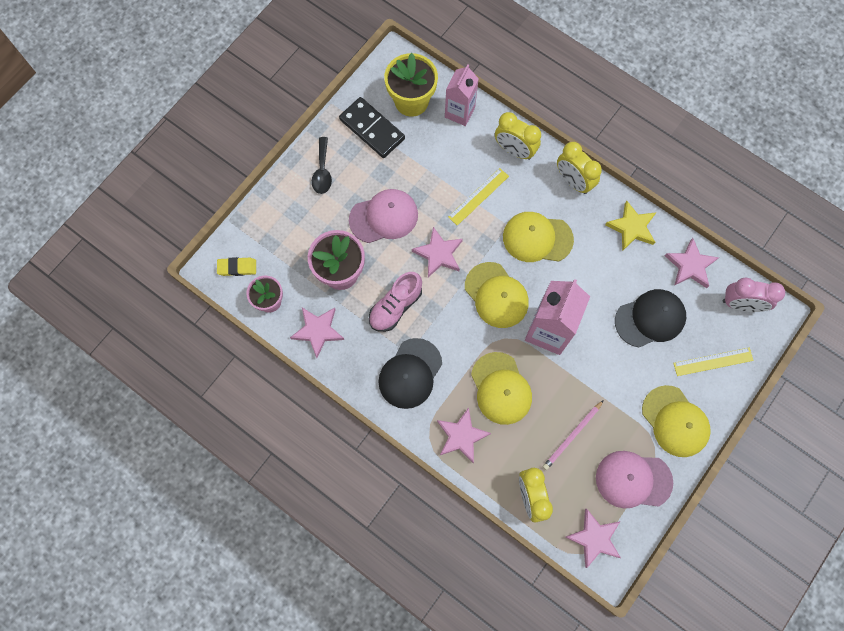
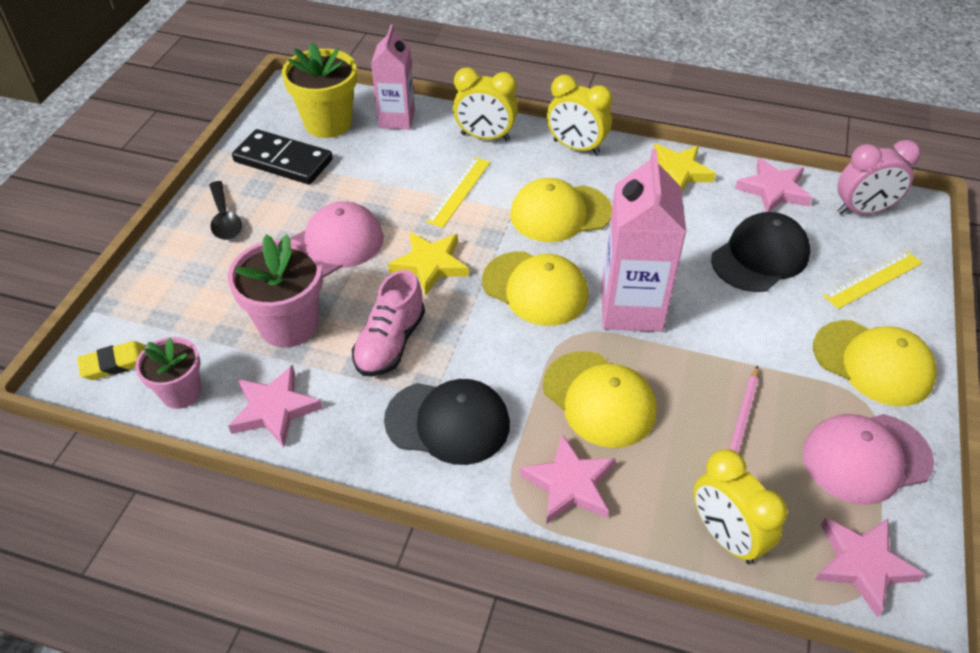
camera: 20 degrees left, 25 degrees down
(410, 373) = (448, 422): black cap -> black cap turned 90 degrees counterclockwise
(438, 254) = (430, 265): pink star -> yellow star

